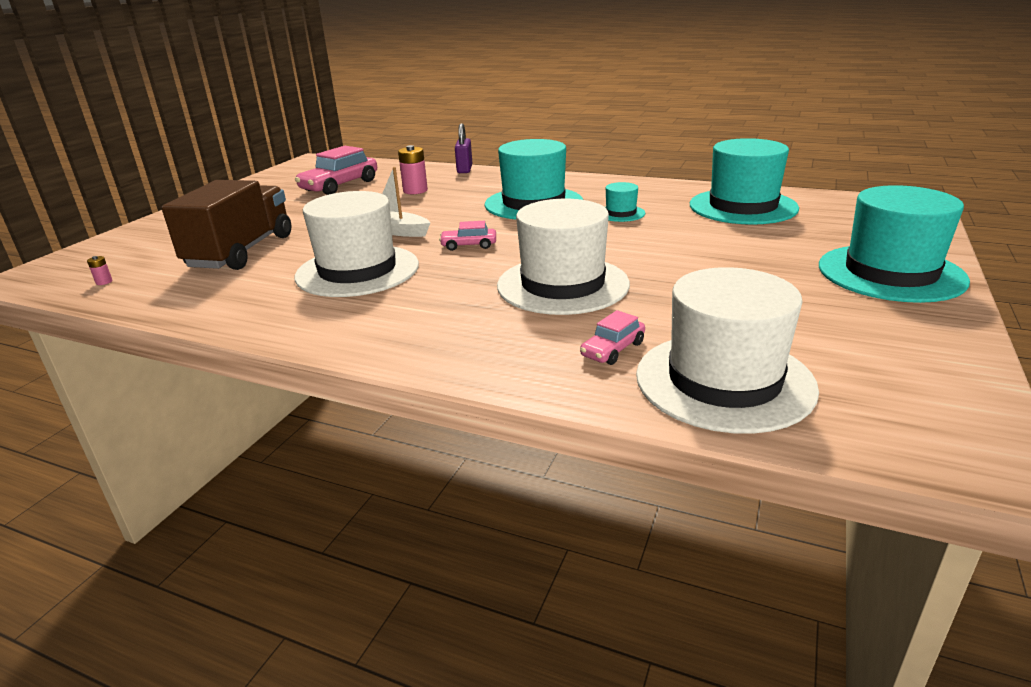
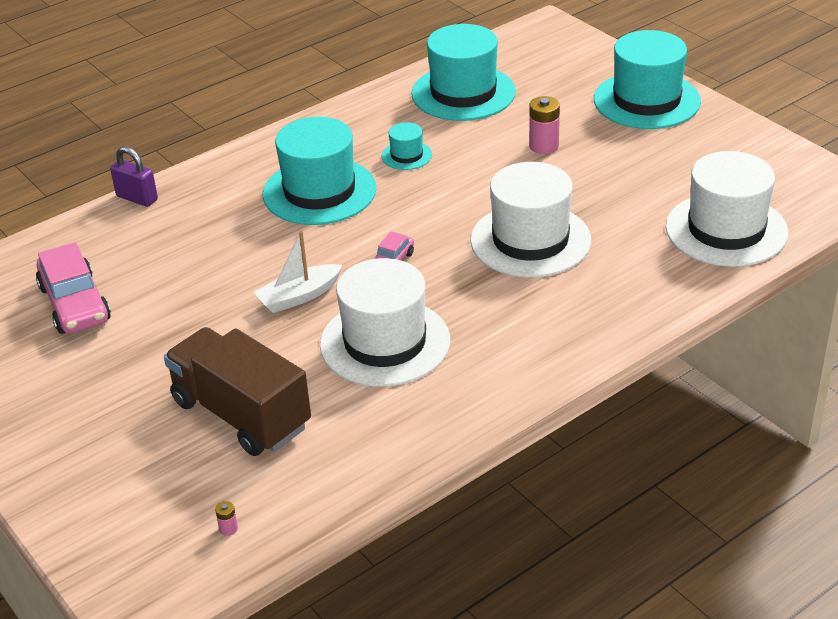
camera: 60 degrees left, 10 degrees up
(415, 191) = (174, 253): pink battery -> pink battery (544, 146)
(613, 349) = (654, 256): pink car -> none

